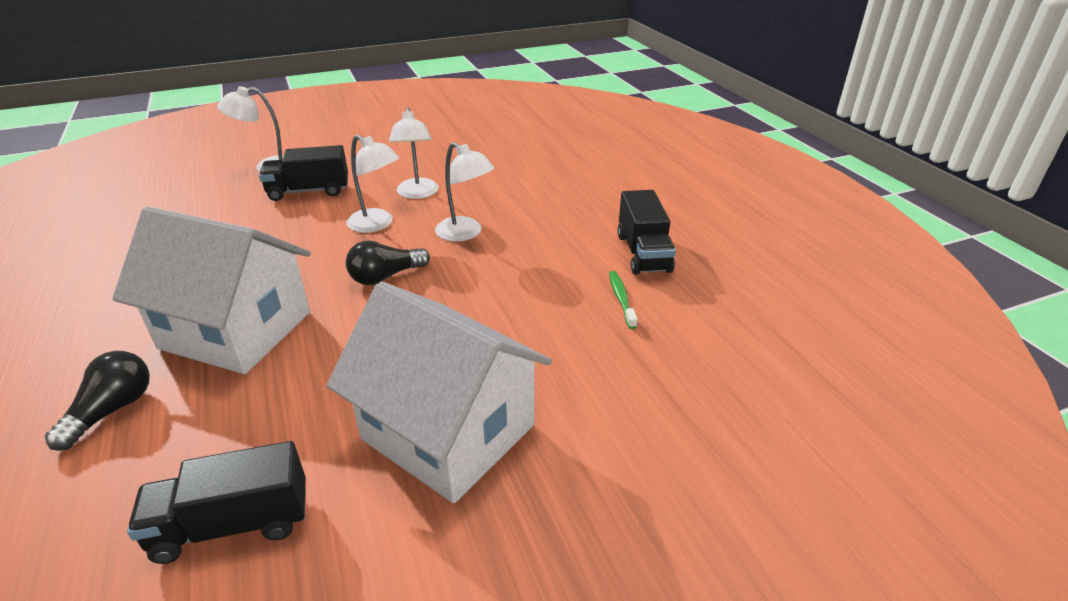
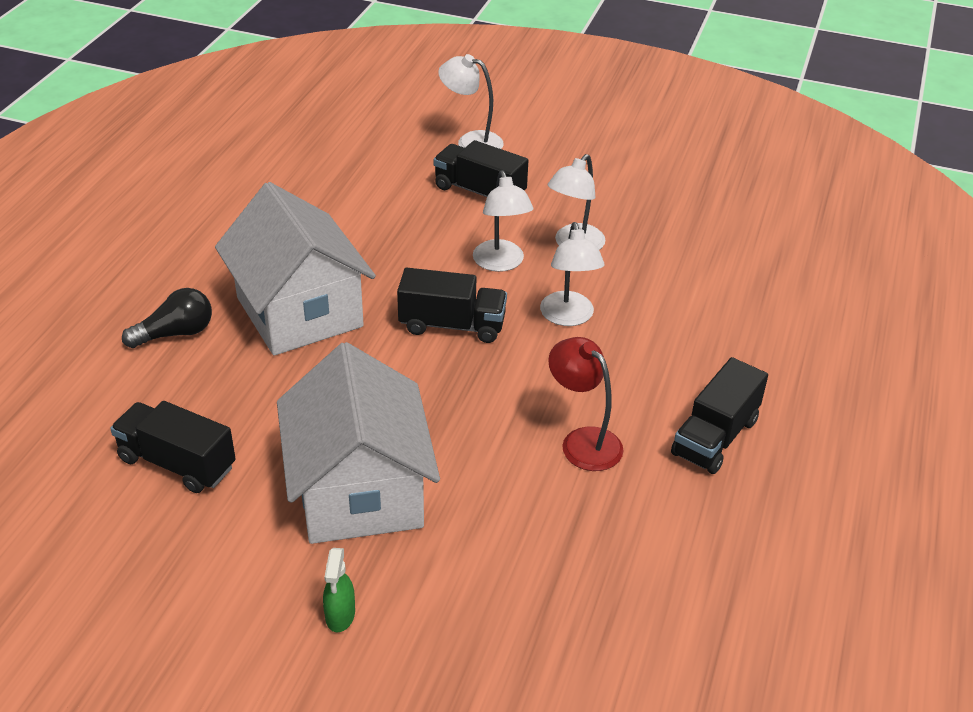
camera: 40 degrees right, 5 degrees up
(385, 276) = (452, 325): black light bulb -> black truck
(553, 545) = (340, 616): none -> green spray bottle
(570, 298) = (583, 441): none -> red lamp
(621, 299) = (629, 470): green toothbrush -> none

